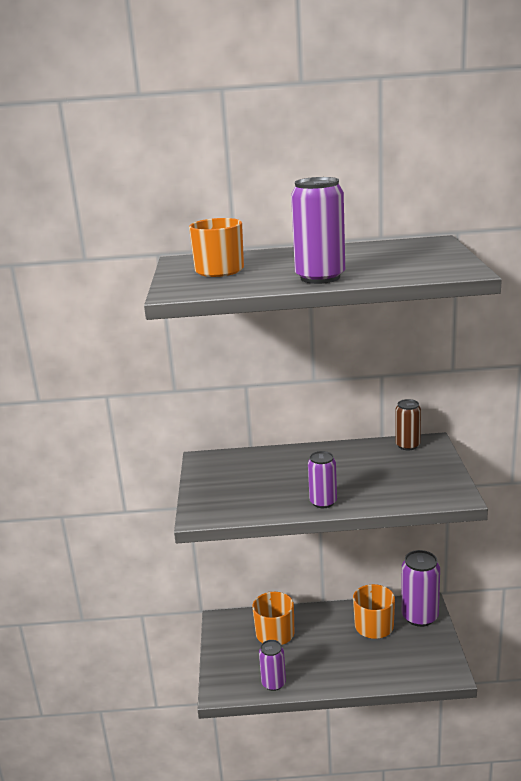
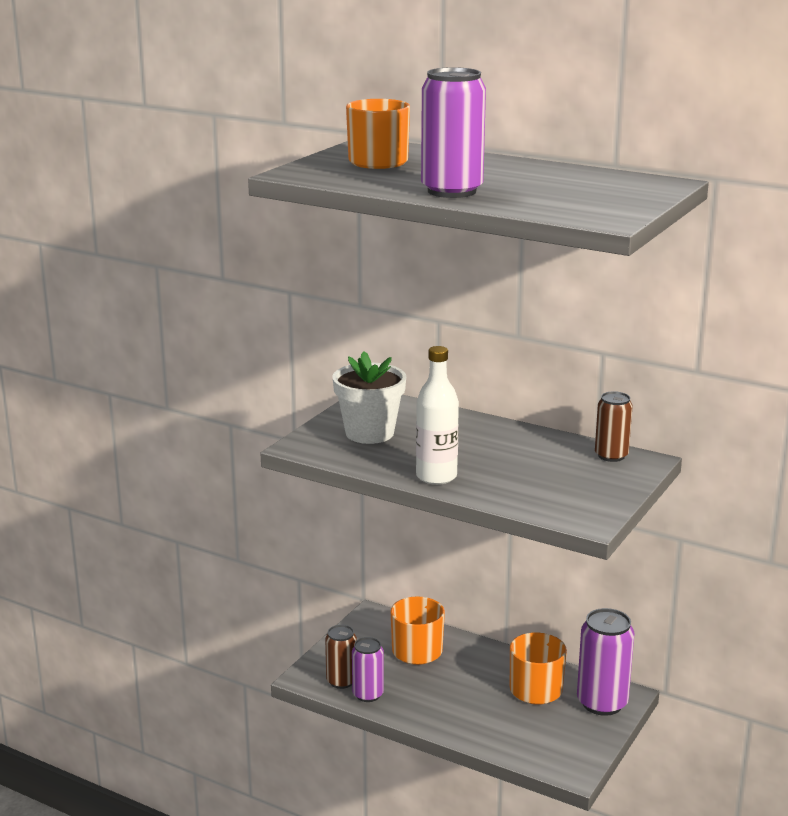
camera: 30 degrees right, 0 degrees up
(236, 486) = (369, 433): none -> white flower pot
(246, 682) = (341, 681): none -> brown can
(323, 502) = (436, 476): purple can -> white bottle

